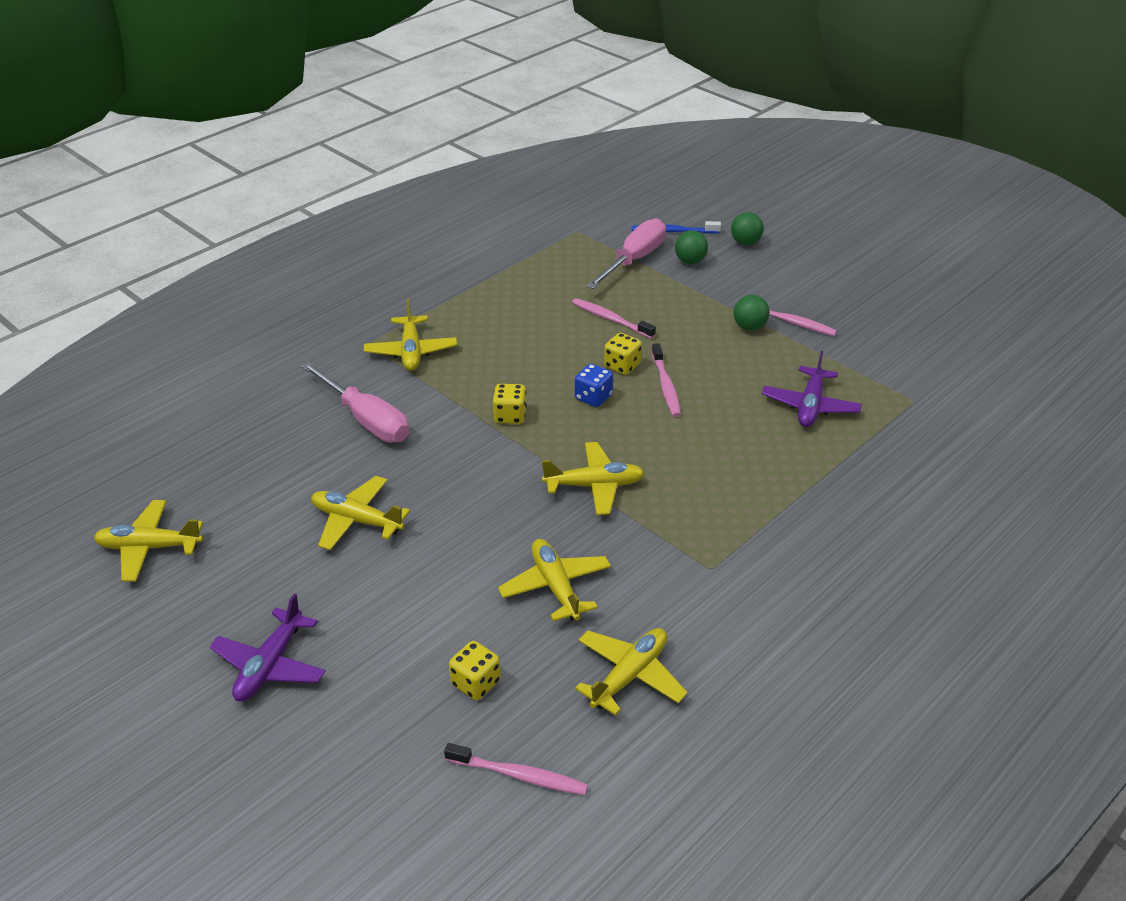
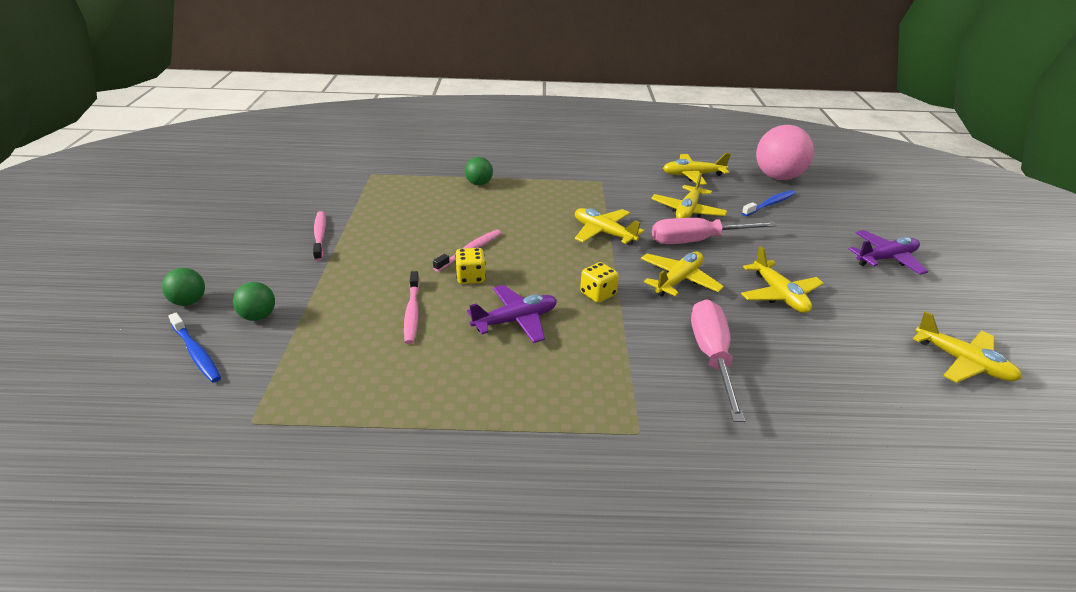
camera: 135 degrees left, 5 degrees down
(411, 351) = (607, 395): yellow plane -> yellow plane (678, 280)
(476, 683) = (770, 204): yellow dice -> blue toothbrush
(519, 775) = (778, 177): pink toothbrush -> pink ball
(593, 397) = (525, 271): blue dice -> none
(634, 260) = (287, 349): pink screwdriver -> pink screwdriver (697, 241)
(749, 327) = (347, 248): green ball -> green ball (479, 183)
(810, 406) = (421, 199): purple plane -> purple plane (515, 321)

